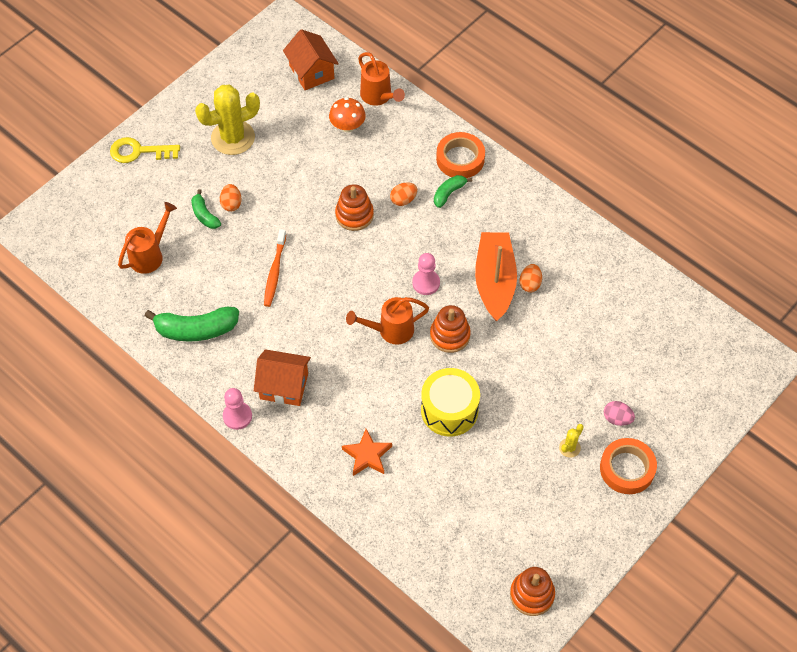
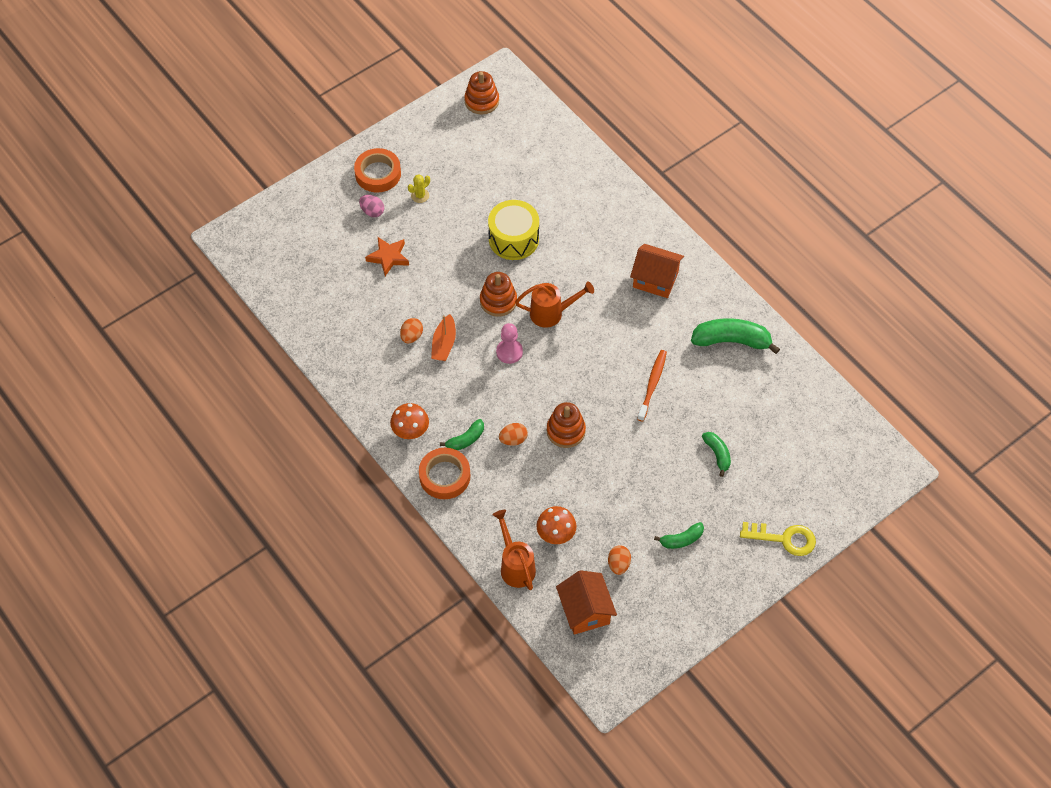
camera: 170 degrees left, 0 degrees up
(149, 255) = (774, 420): orange watering can -> none
(231, 204) = (689, 462): orange egg -> orange egg (618, 564)
(233, 138) = (681, 539): yellow cactus -> green banana
(237, 416) = (699, 261): pink pawn -> none
(367, 455) = (591, 214): orange star -> orange star (388, 257)
(494, 281) = (444, 344): orange boat -> orange boat, size x0.56
(503, 193) = (410, 431): none -> orange mushroom

